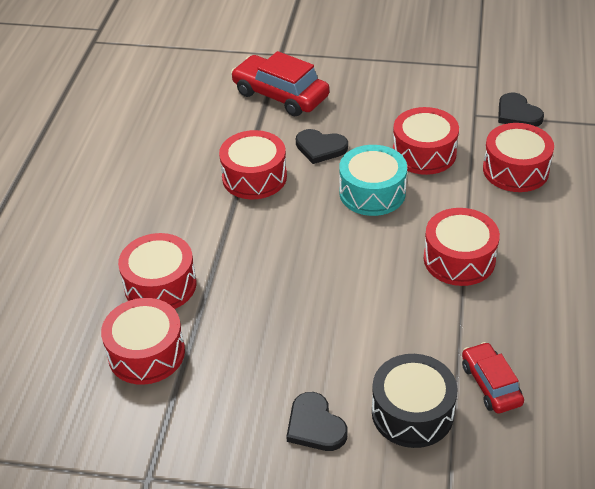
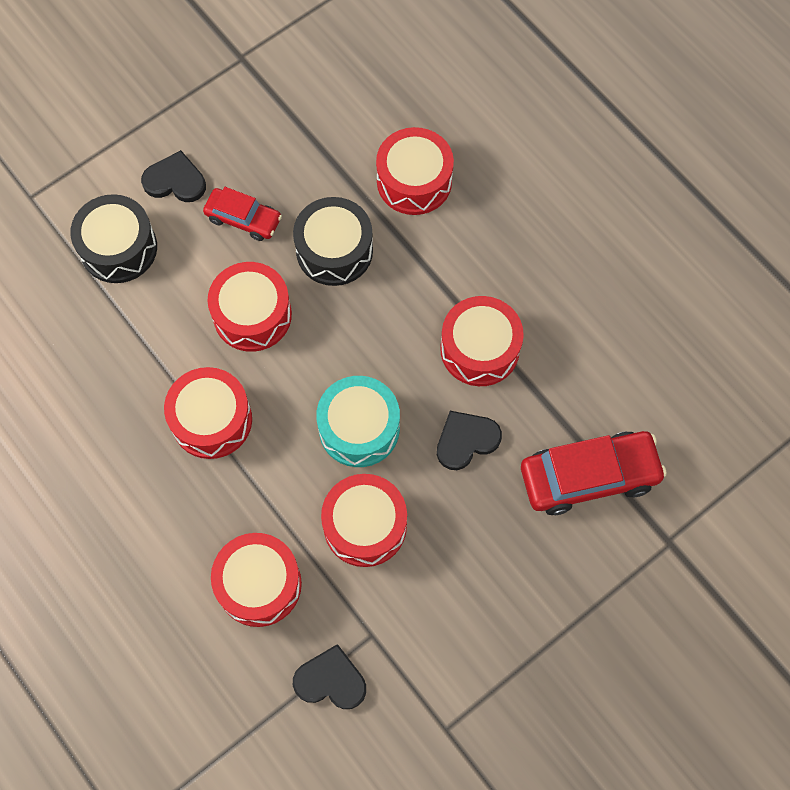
camera: 130 degrees right, 25 degrees up
(146, 353) = (351, 126): red drum -> red drum (252, 315)
(265, 287) = (334, 250): none -> black drum
(491, 384) = (83, 320): red car -> red car (243, 219)

